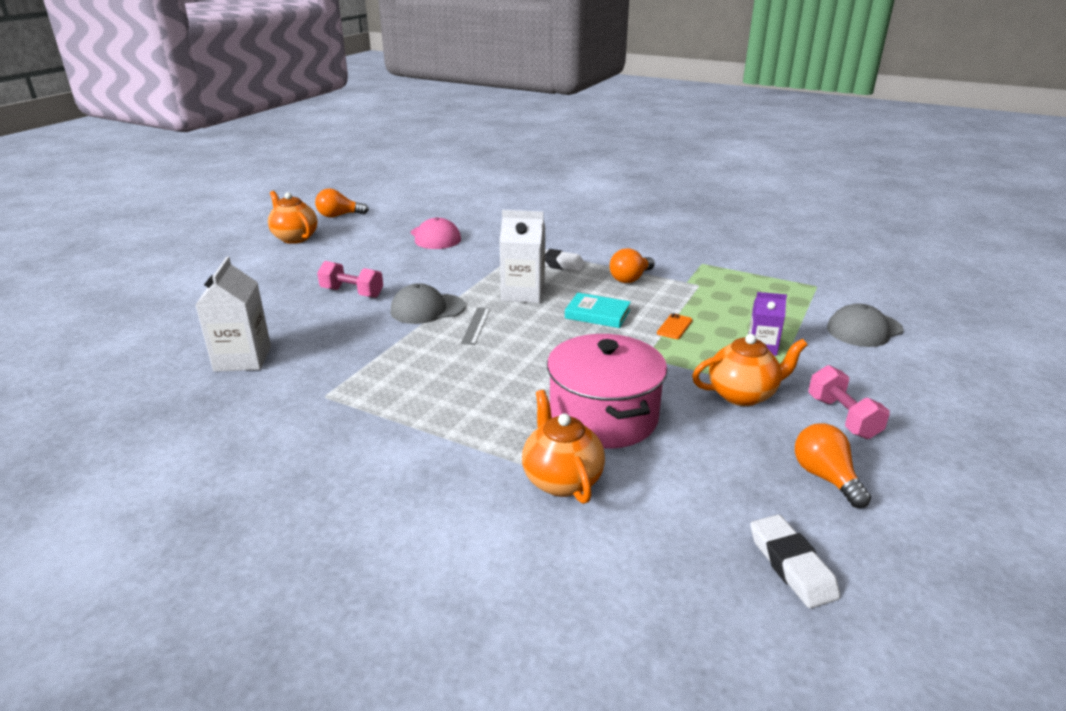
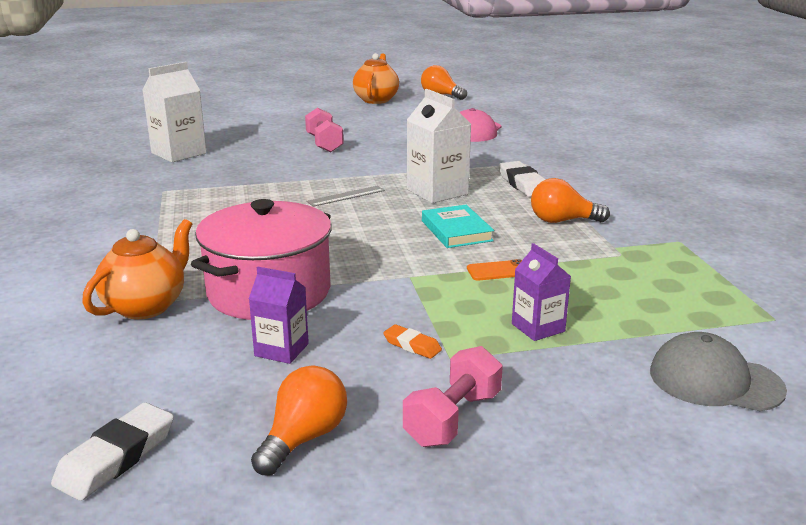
camera: 50 degrees right, 5 degrees down
(427, 309) = (343, 172): grey cap -> none
(700, 444) = (281, 350): none -> purple carton
(743, 395) = (412, 345): orange teapot -> orange eraser

